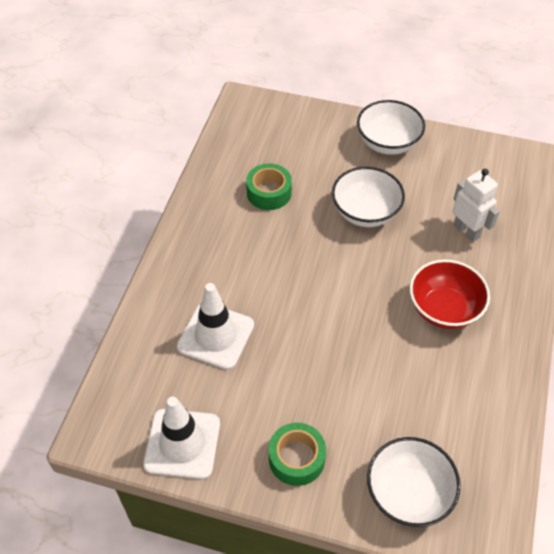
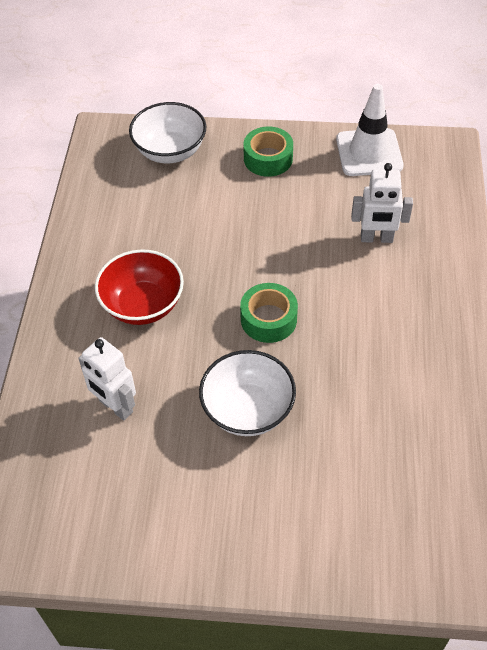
camera: 170 degrees right, 0 degrees up
(216, 336) = (376, 238): white traffic cone -> white robot
(269, 192) = (381, 417): green tape -> green tape (268, 319)
(387, 143) = (233, 537): white bowl -> none

